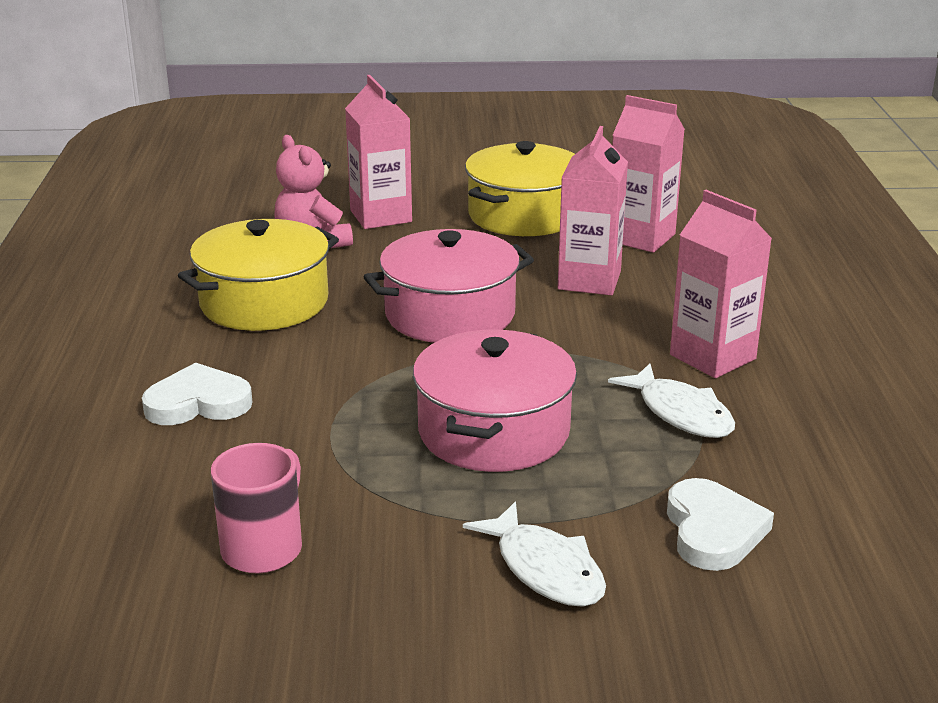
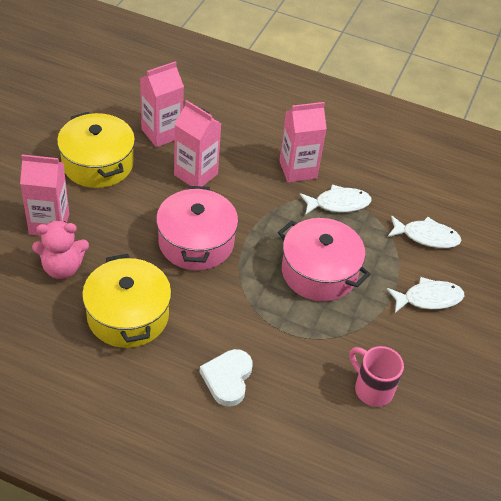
camera: 70 degrees left, 20 degrees up
(713, 531) = (426, 236): white heart -> white fish

